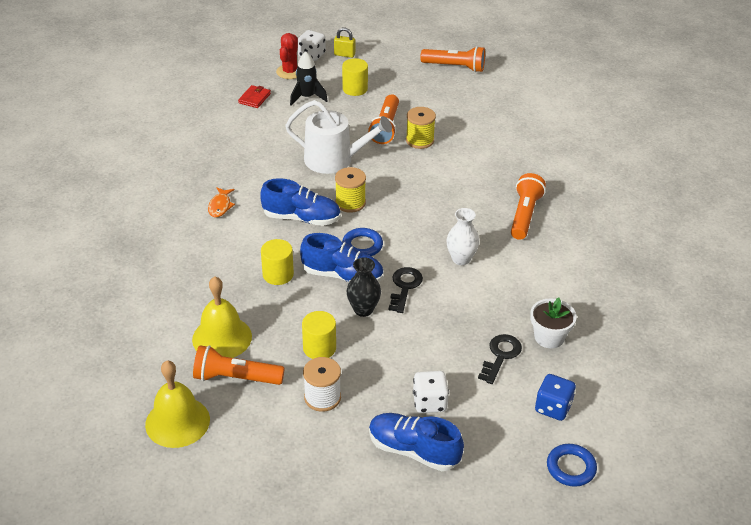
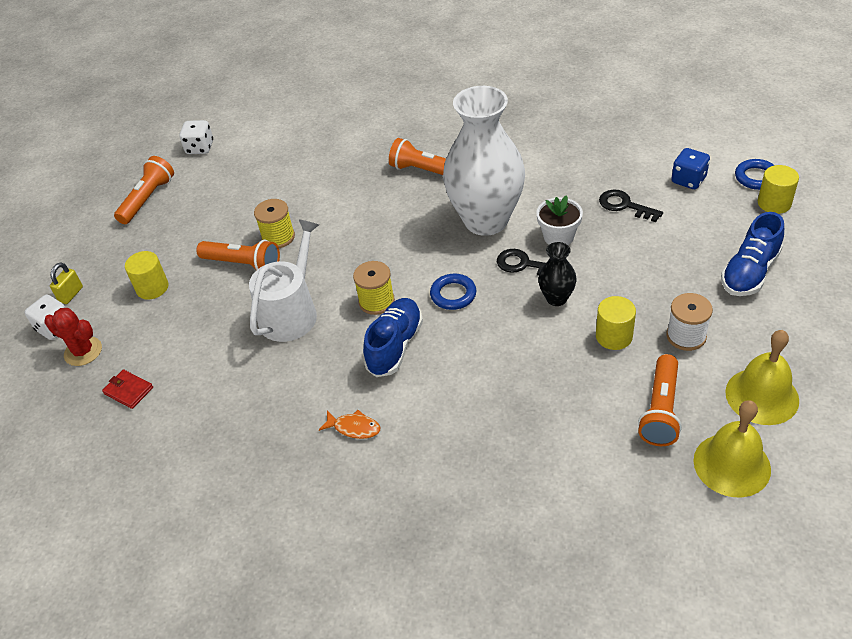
camera: 75 degrees left, 5 degrees up
(222, 337) = (596, 424): yellow bell -> yellow bell (762, 396)
(278, 274) = (492, 370): yellow cylinder -> yellow cylinder (774, 203)
(307, 97) = (150, 335): black rocket -> none
(342, 275) = (501, 313): blue shoe -> none
(429, 402) = (687, 257): white dice -> white dice (200, 148)
(461, 259) = (486, 220): white vase -> white vase, size x2.31
(549, 337) = (600, 173): white flower pot -> white flower pot (558, 237)

